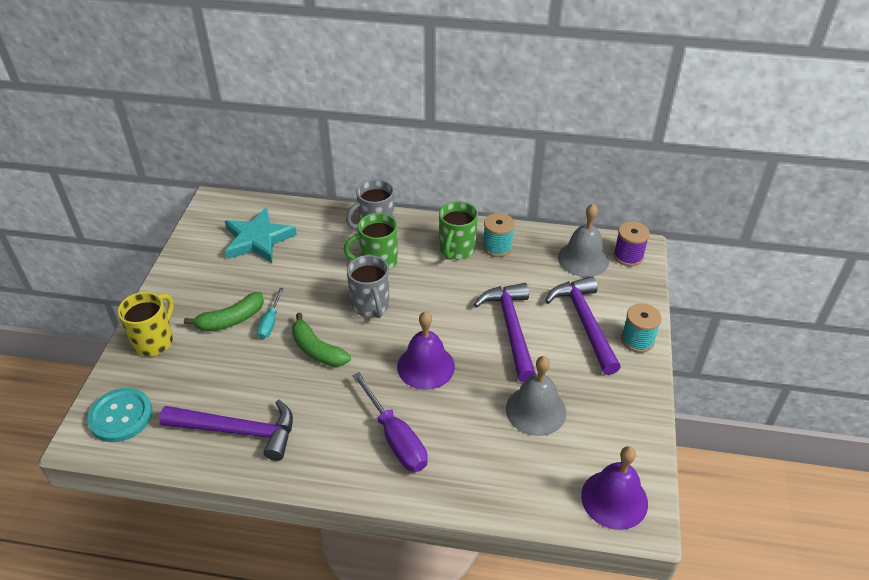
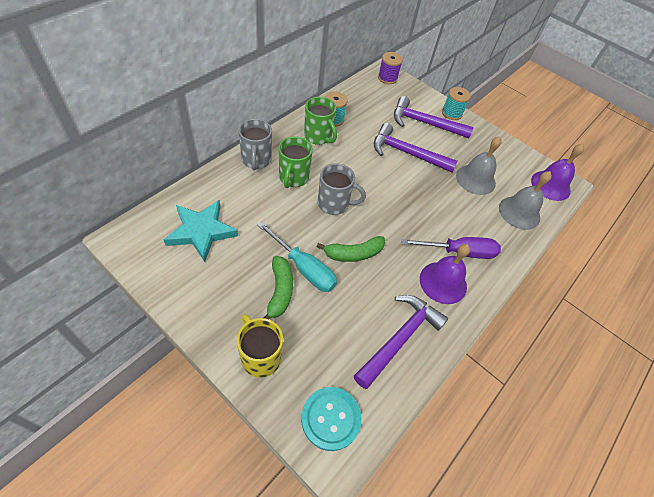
camera: 65 degrees left, 10 degrees up
(270, 322) = (304, 268): turquoise screwdriver -> turquoise screwdriver, size x1.74
(426, 366) = (409, 206): purple bell -> purple bell (443, 282)
(583, 259) = (374, 94): grey bell -> grey bell (519, 212)

